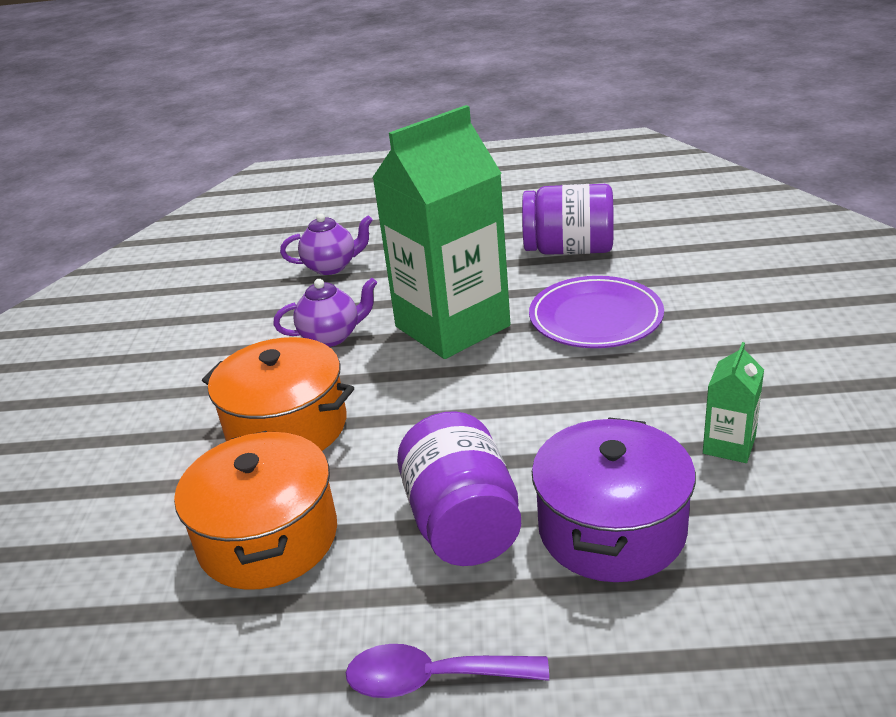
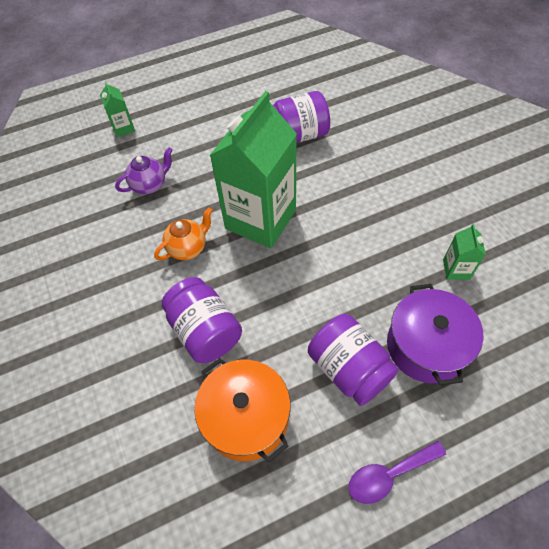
camera: 25 degrees left, 25 degrees up
(287, 427) = (205, 331): orange pot -> purple jar
(331, 336) = (188, 248): purple teapot -> orange teapot
(341, 210) = (123, 128): none -> green carton
(595, 318) = (342, 191): purple plate -> none

